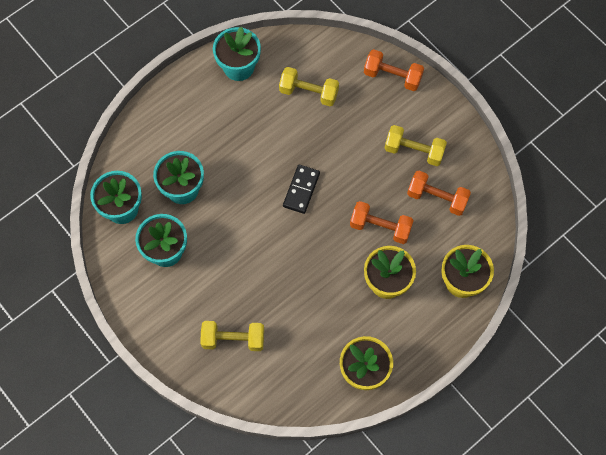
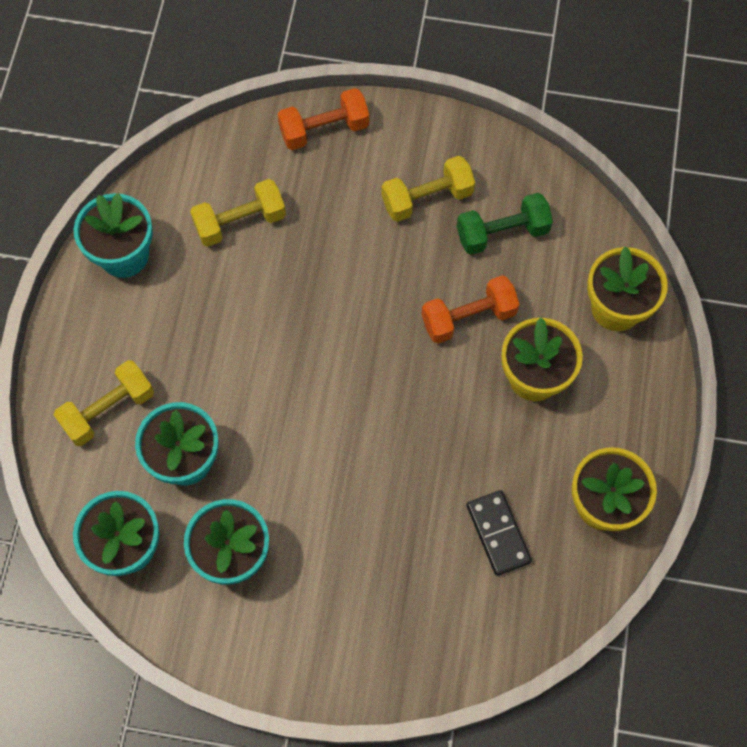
camera: 40 degrees left, 0 degrees up
(233, 339) = (415, 595): yellow dumbbell -> yellow dumbbell (108, 410)
(301, 190) = (335, 346): black domino -> black domino (498, 533)
(437, 198) = (502, 233): orange dumbbell -> green dumbbell

